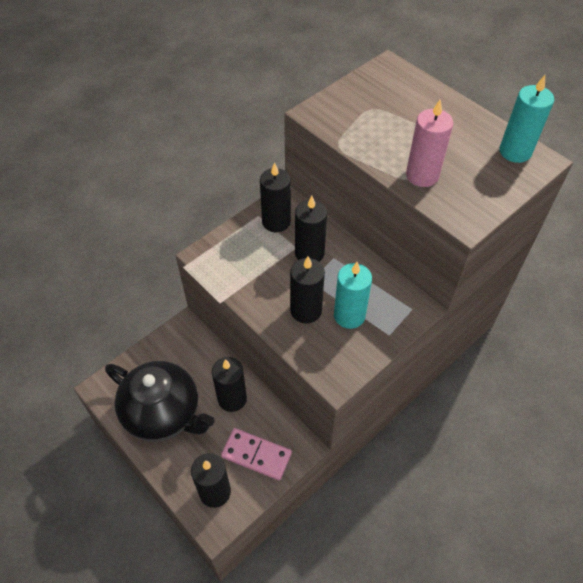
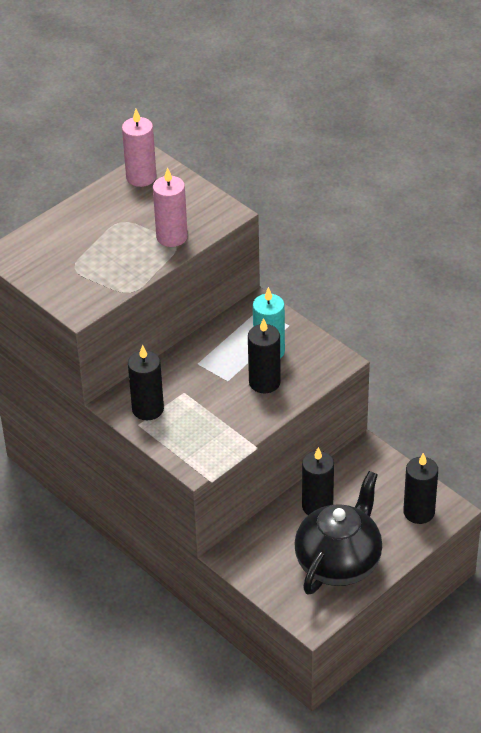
camera: 90 degrees left, 10 degrees down
(256, 455) = (377, 483): pink domino -> none
(309, 253) = (192, 381): black candle -> none
(515, 152) = (141, 177): turquoise candle -> pink candle

